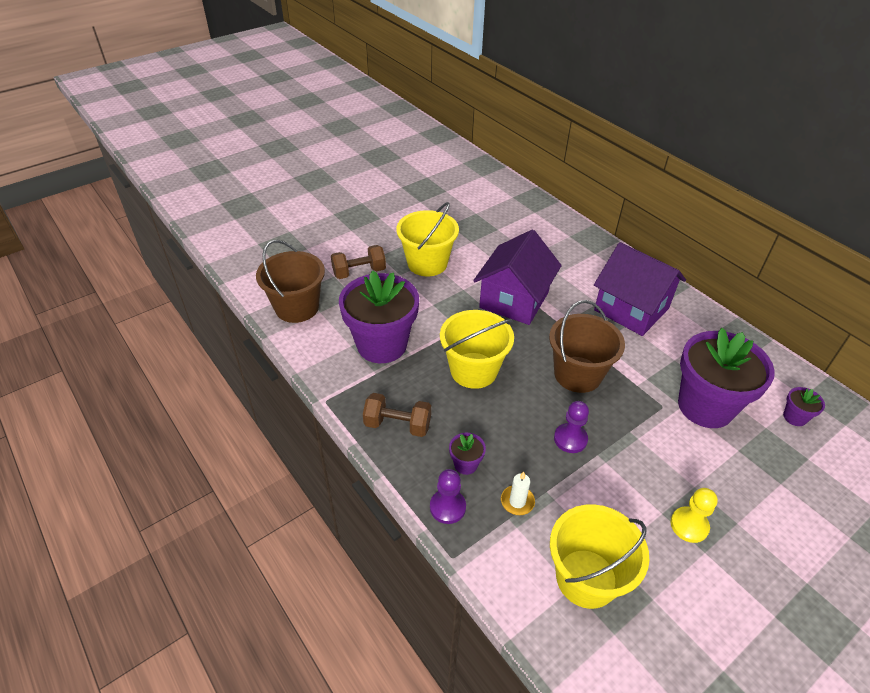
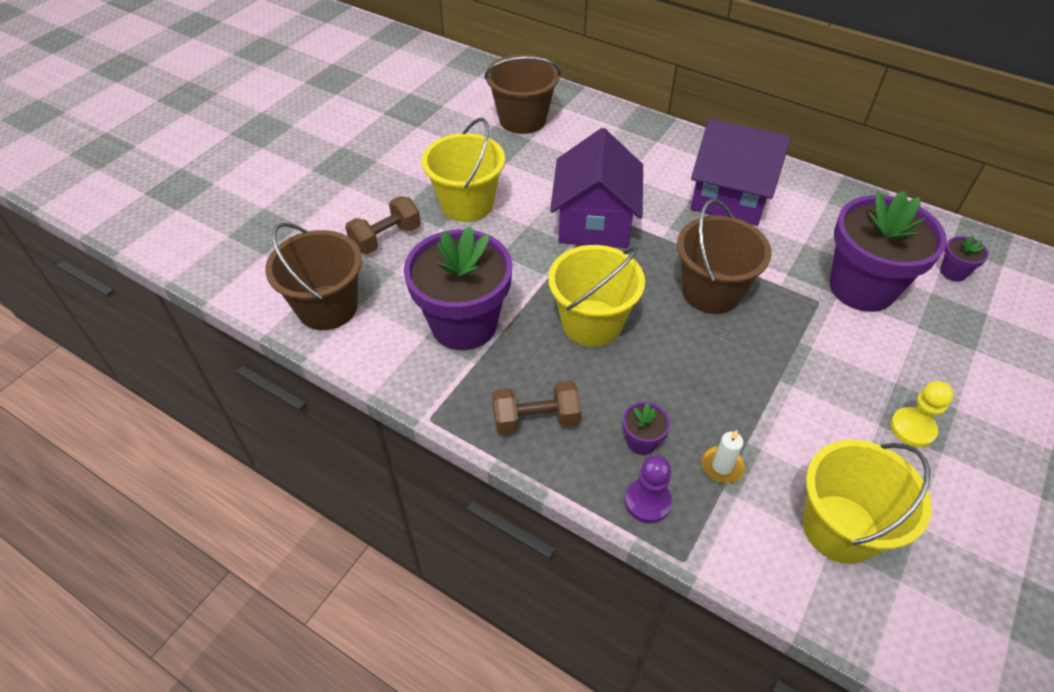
camera: 20 degrees left, 5 degrees up
(499, 214) = (522, 119): none -> brown bucket
(570, 439) = (742, 371): purple pawn -> none

